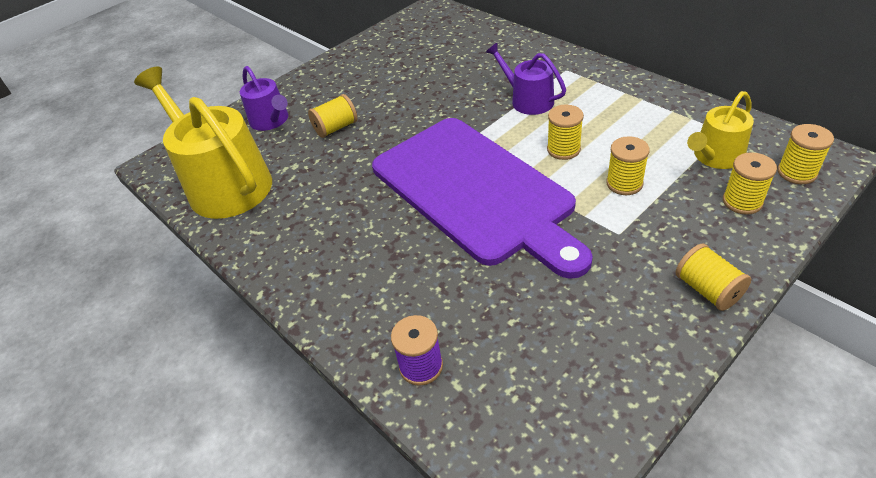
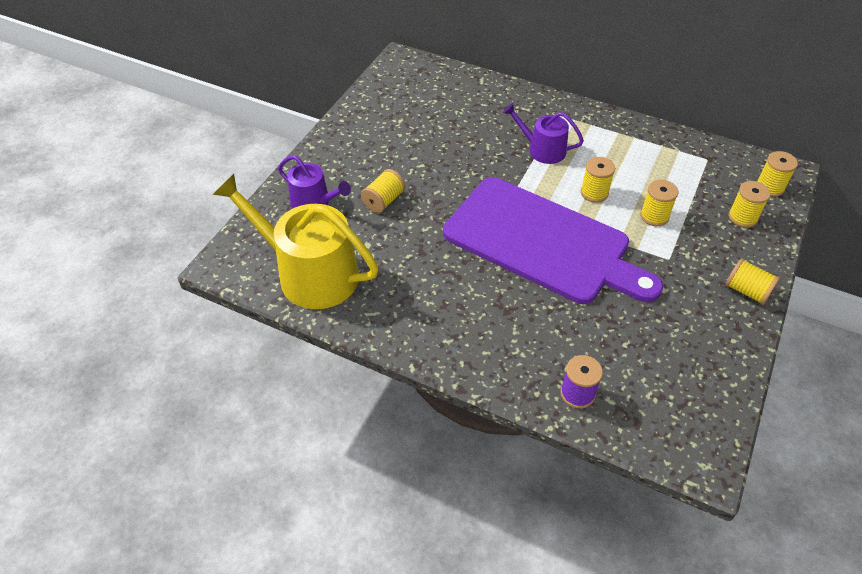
camera: 25 degrees left, 5 degrees up
(715, 157) = (710, 182): yellow watering can -> none

